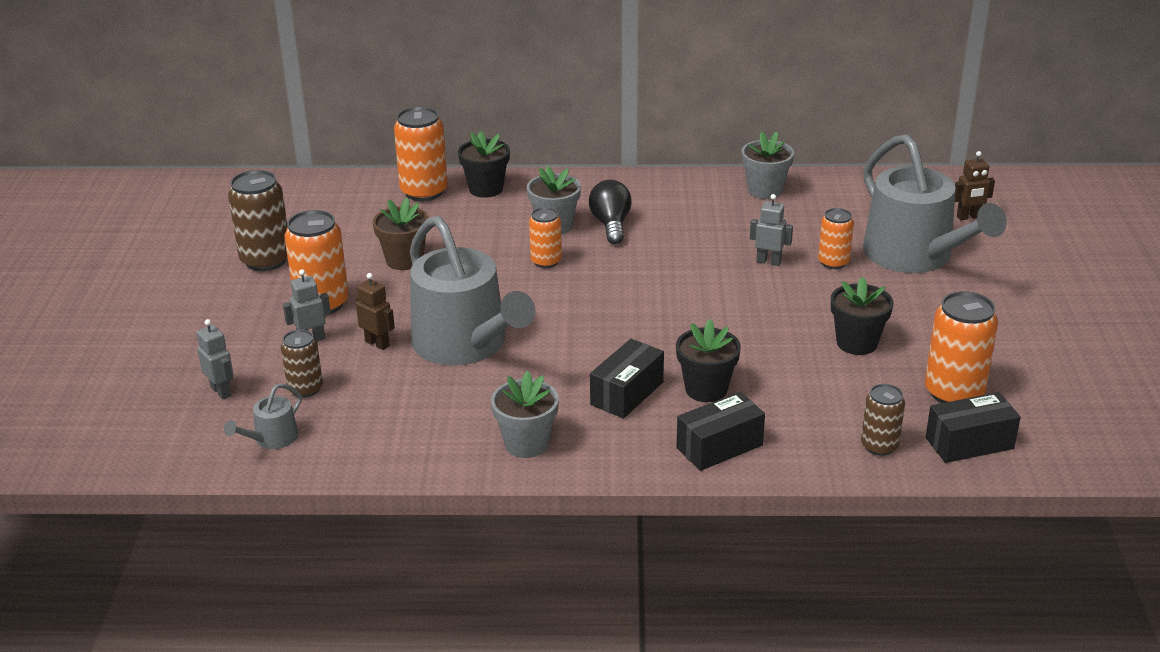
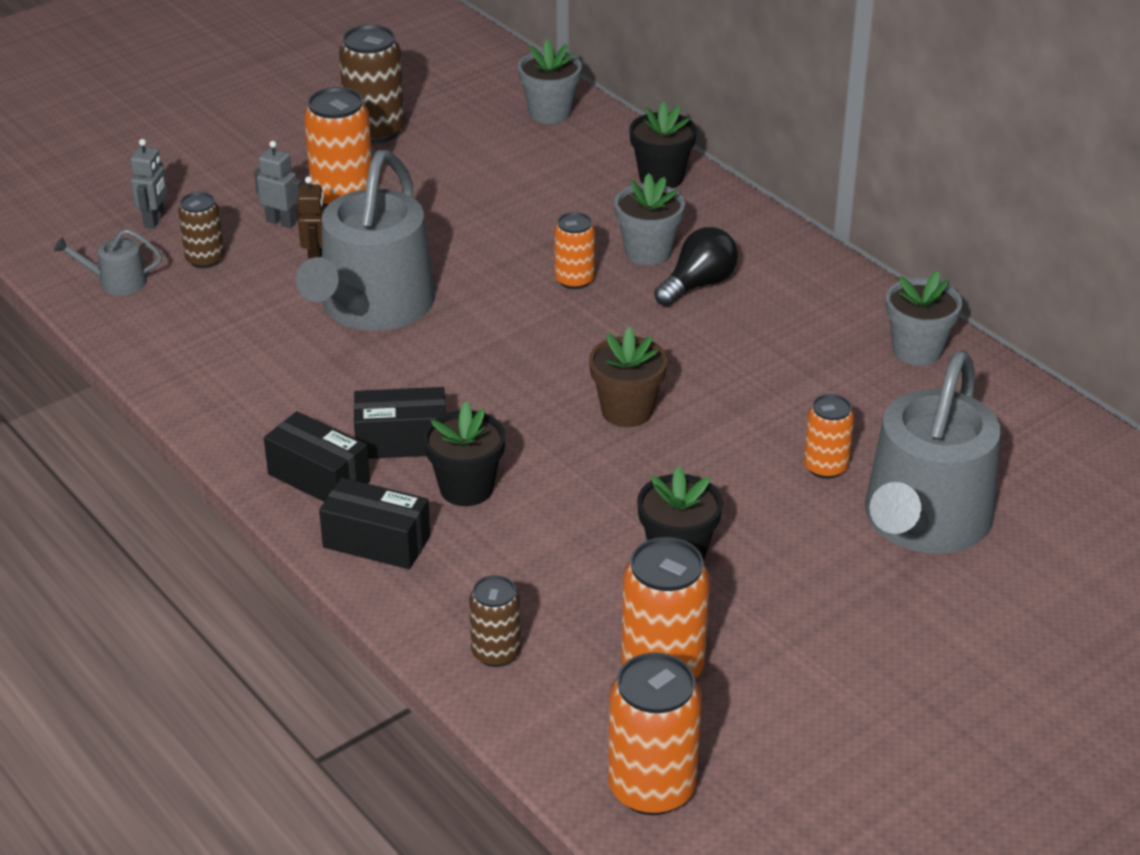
camera: 50 degrees right, 5 degrees up
(404, 260) = (470, 200): brown flower pot -> brown flower pot (627, 411)
(424, 192) = (605, 147): orange can -> orange can (652, 788)
(526, 443) = (255, 421): grey flower pot -> grey flower pot (550, 113)
(768, 261) = (765, 420): grey robot -> none
(968, 217) = (1077, 528): brown robot -> none
(969, 443) = (575, 719): black box -> black box (318, 478)

